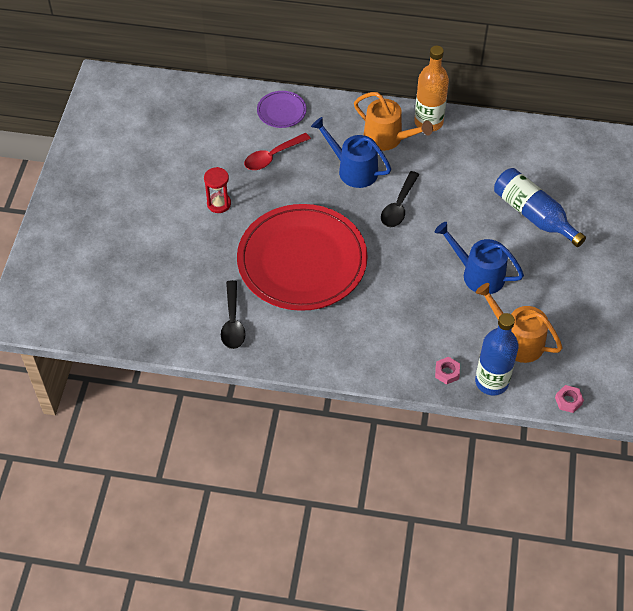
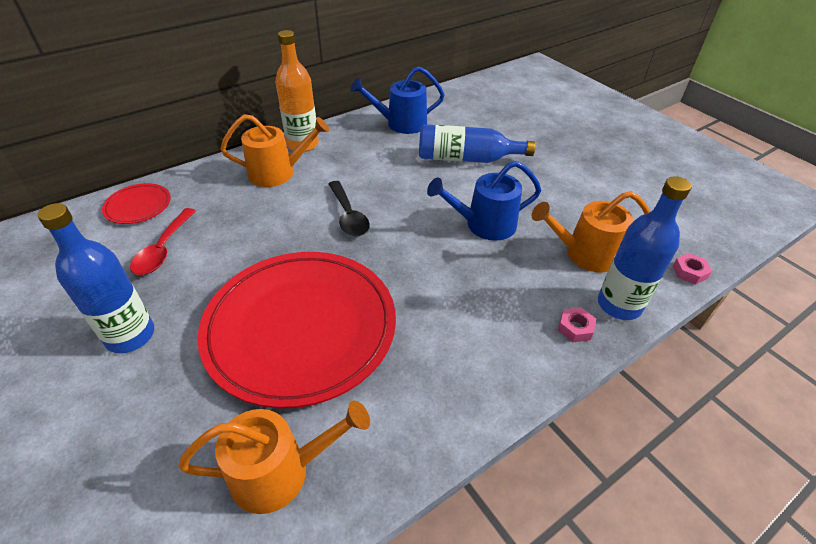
camera: 45 degrees left, 10 degrees down
(219, 204) = (130, 336): red hourglass -> blue bottle
(233, 322) = (280, 472): black spoon -> orange watering can
(281, 111) = (138, 206): purple plate -> red plate
(353, 170) = (269, 212): blue watering can -> blue watering can (401, 124)

